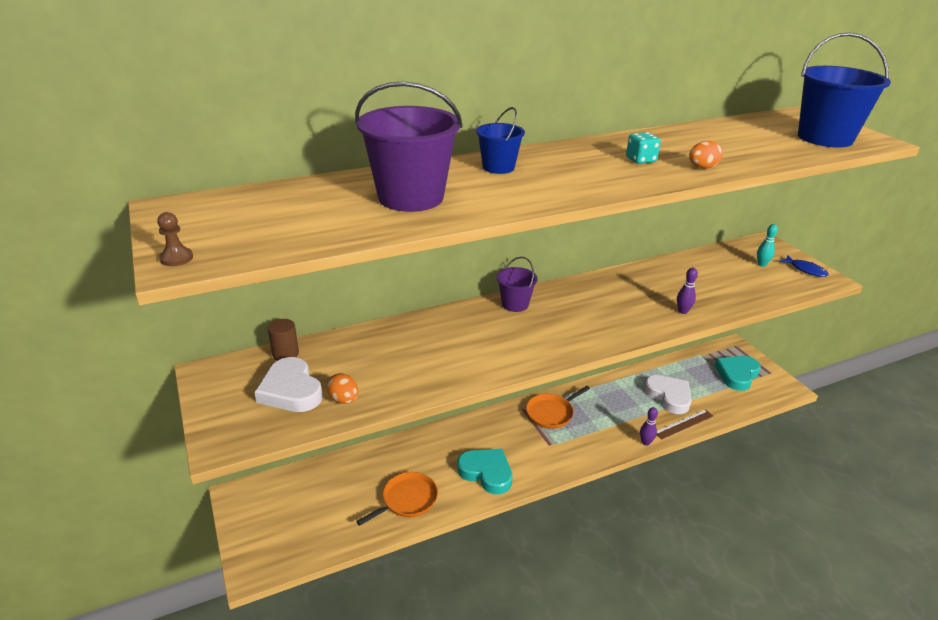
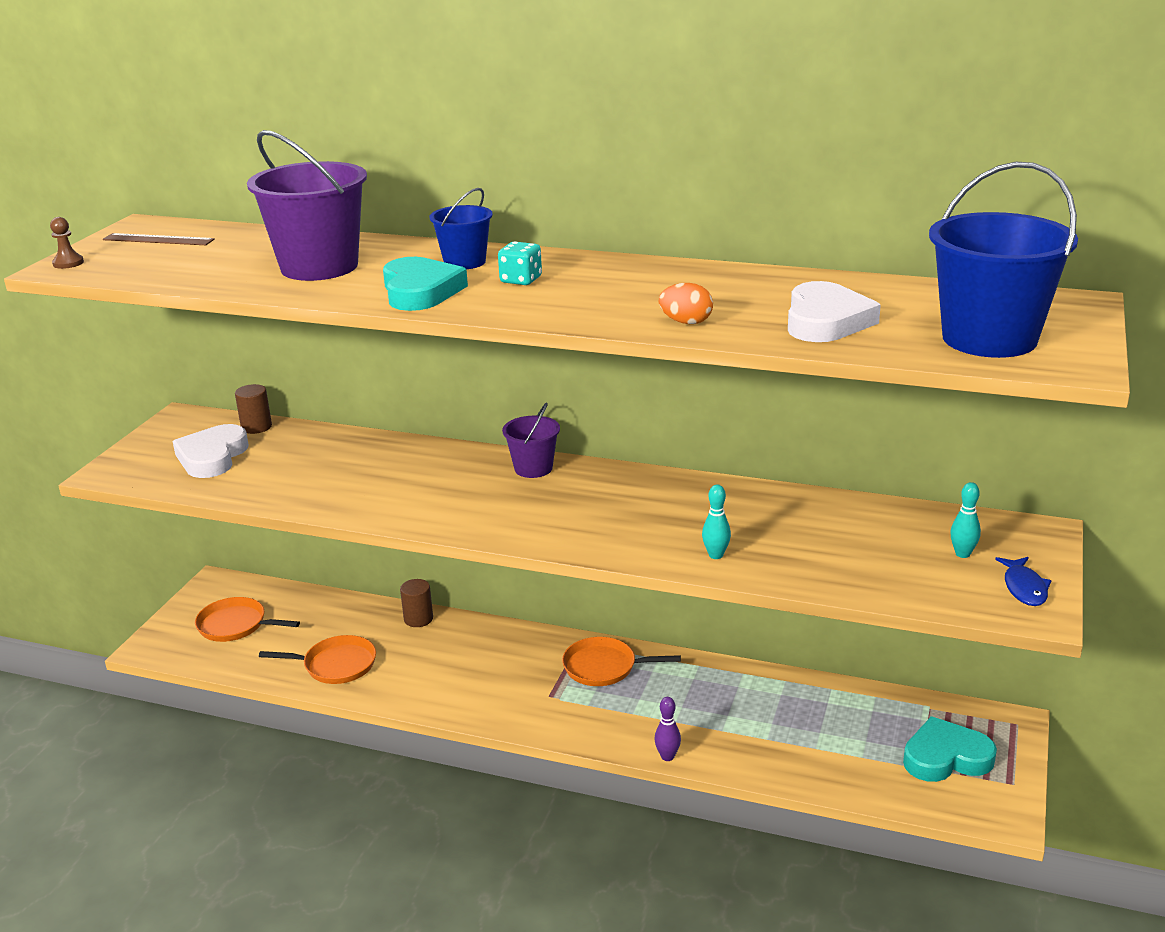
camera: 45 degrees right, 5 degrees down
(298, 515) = (235, 625): none -> orange pan
(344, 400) = (235, 482): orange egg -> none
(415, 442) = (418, 619): none -> brown cylinder
(486, 473) = (442, 684): turquoise heart -> turquoise heart (420, 291)
(641, 160) = (637, 295): turquoise dice -> turquoise dice (521, 280)
(669, 396) = (789, 728): white heart -> white heart (826, 321)
(683, 311) = (716, 555): purple bowling pin -> turquoise bowling pin
(684, 424) = (754, 767): brown ruler -> brown ruler (158, 239)

